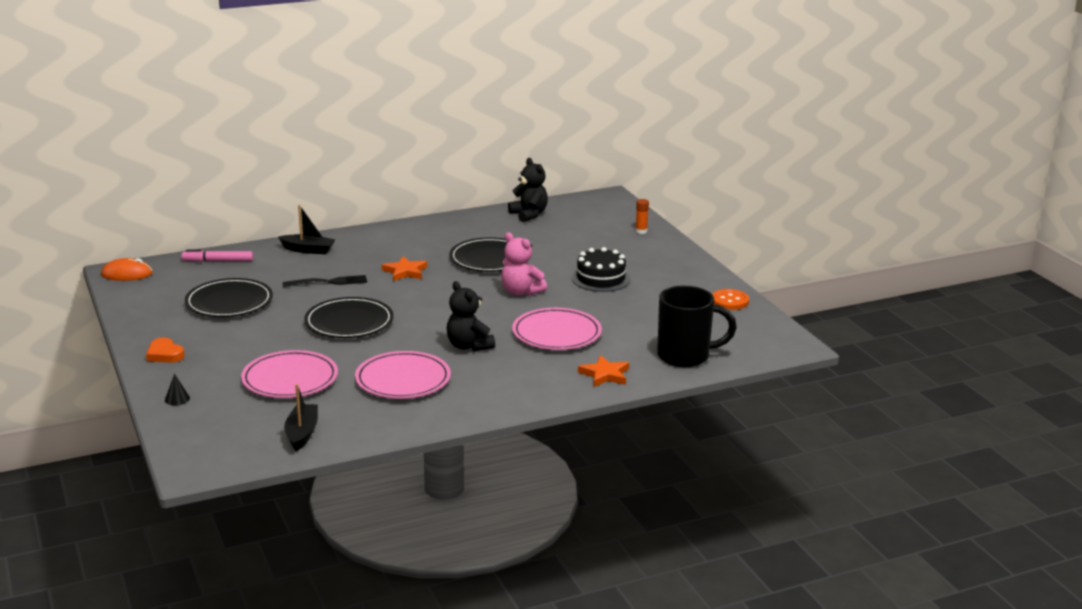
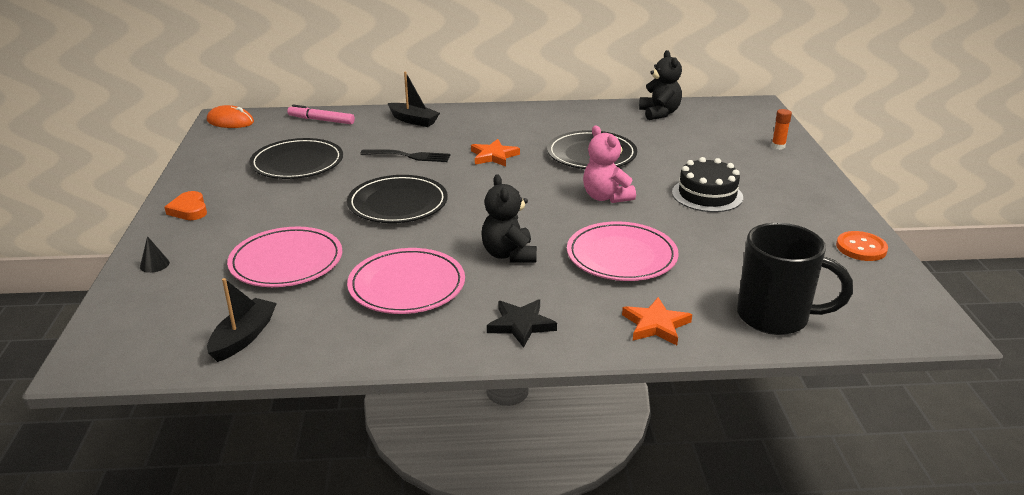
camera: 20 degrees right, 5 degrees up
(508, 390) = (521, 325): none -> black star

